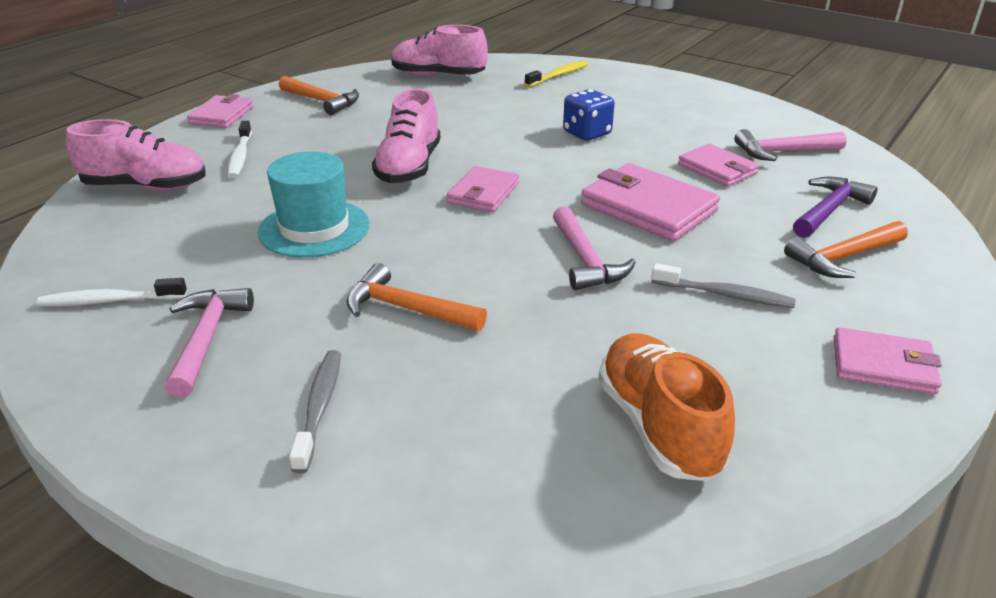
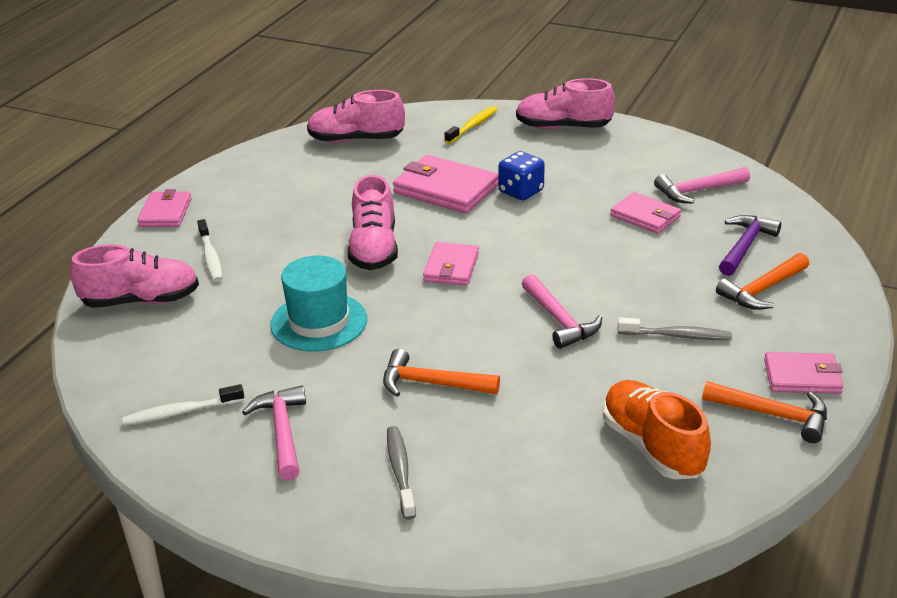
camera: 10 degrees left, 0 degrees up
(322, 101) = (255, 184): orange hammer -> orange hammer (773, 415)
(648, 208) = (596, 263): pink wallet -> pink wallet (445, 189)
(650, 84) = (563, 127): none -> pink shoe

